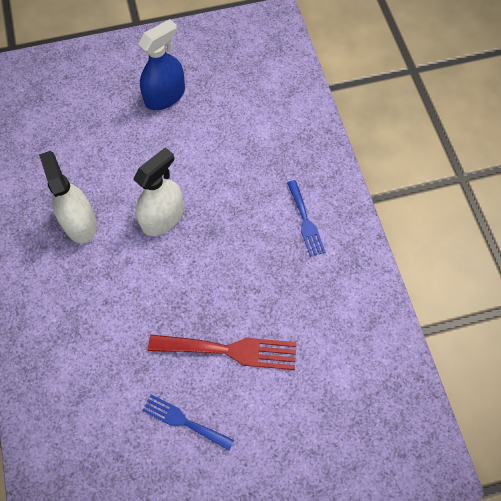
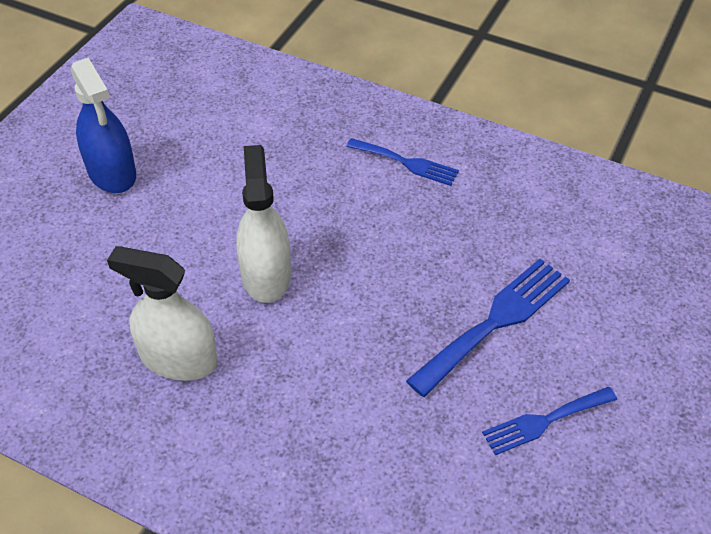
camera: 50 degrees left, 15 degrees down
(165, 96) = (112, 172): blue spray bottle -> blue spray bottle turned 150 degrees clockwise
(230, 350) = (495, 321): red fork -> blue fork

